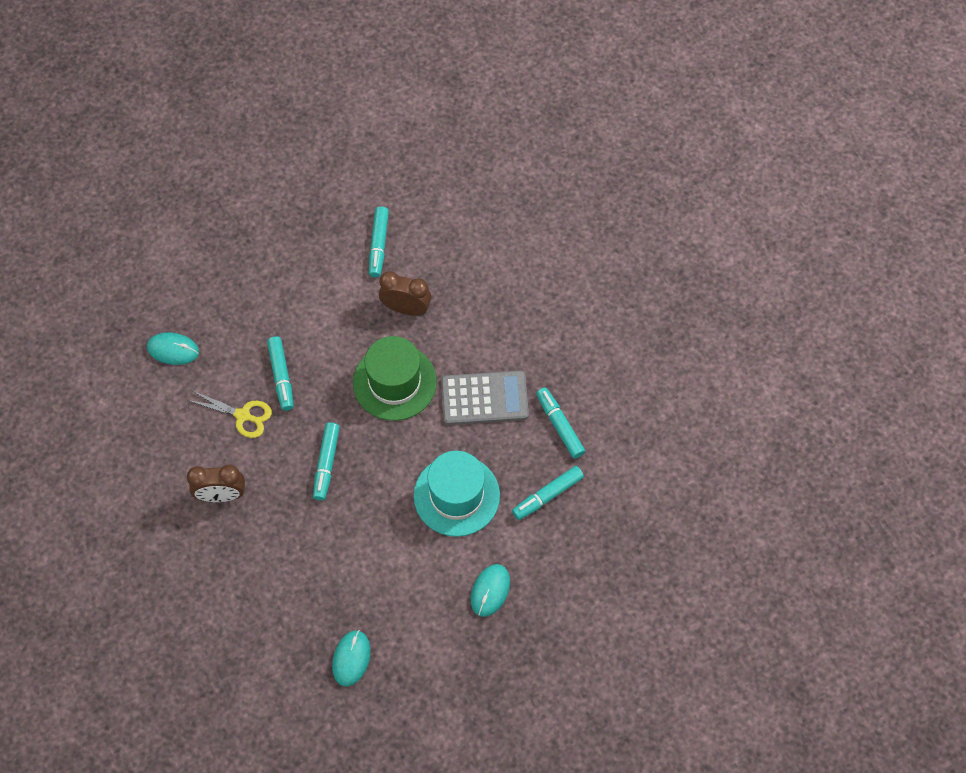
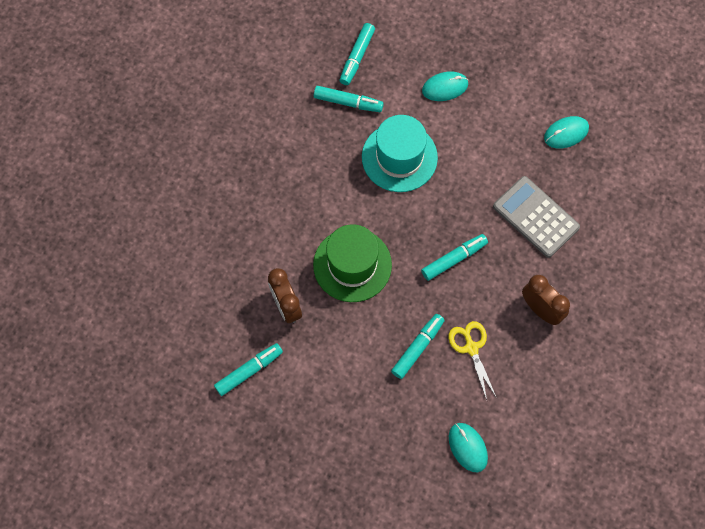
camera: 130 degrees left, 5 degrees up
(484, 398) = (311, 195): grey calculator -> grey calculator (535, 217)
(559, 426) = (290, 132): turquoise marker -> turquoise marker (357, 57)

